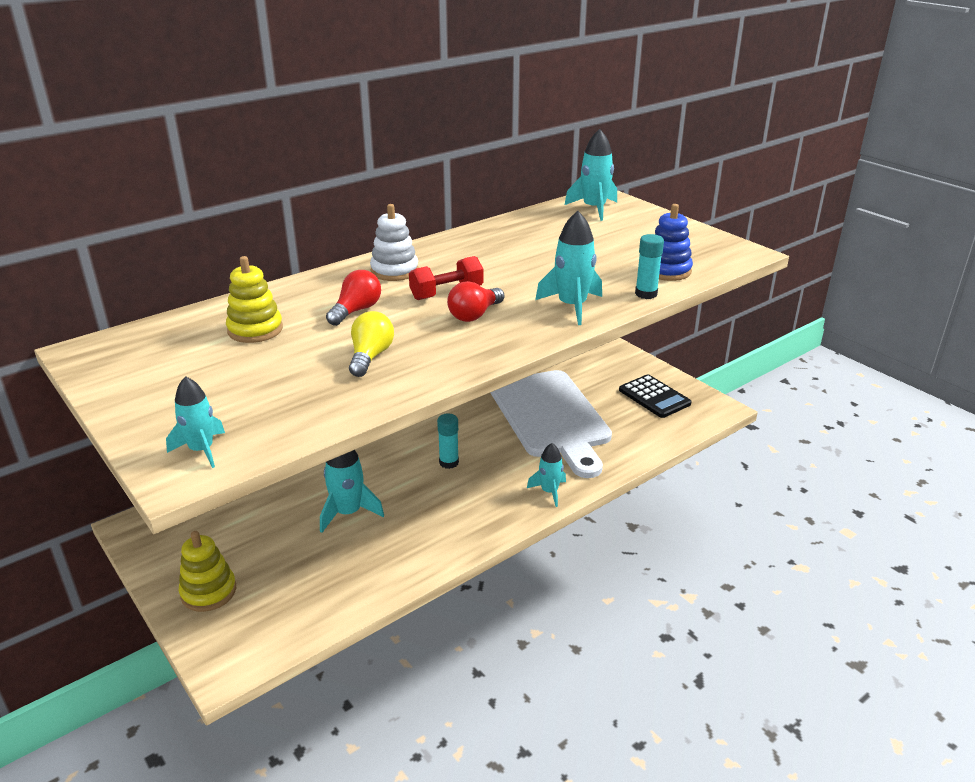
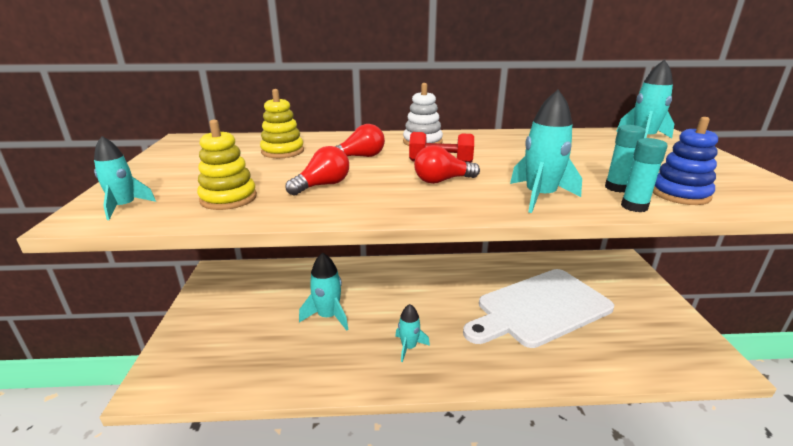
camera: 35 degrees right, 5 degrees down
(208, 592) = (200, 329): yellow stacking toy -> yellow stacking toy (228, 198)
(370, 357) = (323, 185): yellow light bulb -> red light bulb
(449, 462) = (428, 310): turquoise glue stick -> turquoise glue stick (616, 188)
(549, 492) = (488, 370): turquoise rocket -> turquoise rocket (409, 347)
(551, 417) = (539, 308): white cutting board -> white cutting board turned 45 degrees clockwise
(654, 397) = (654, 328): black calculator -> none

